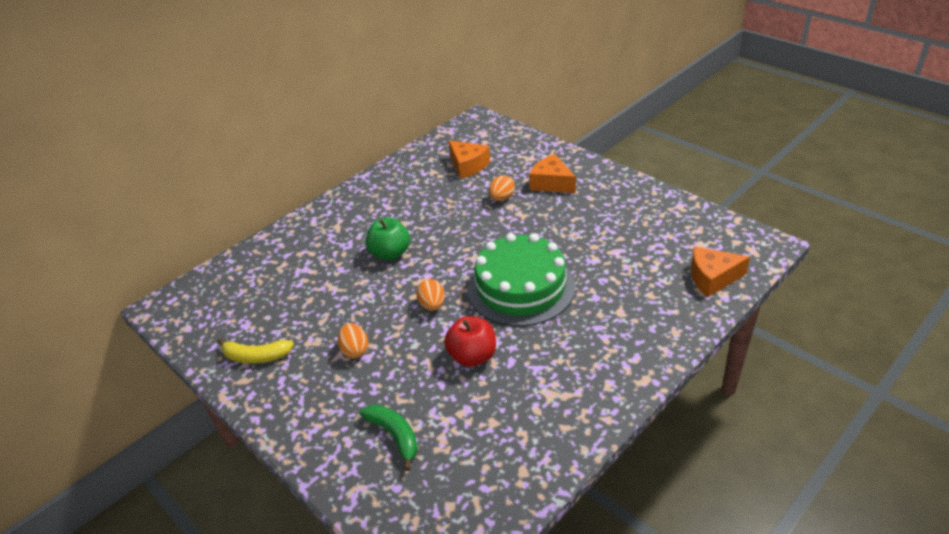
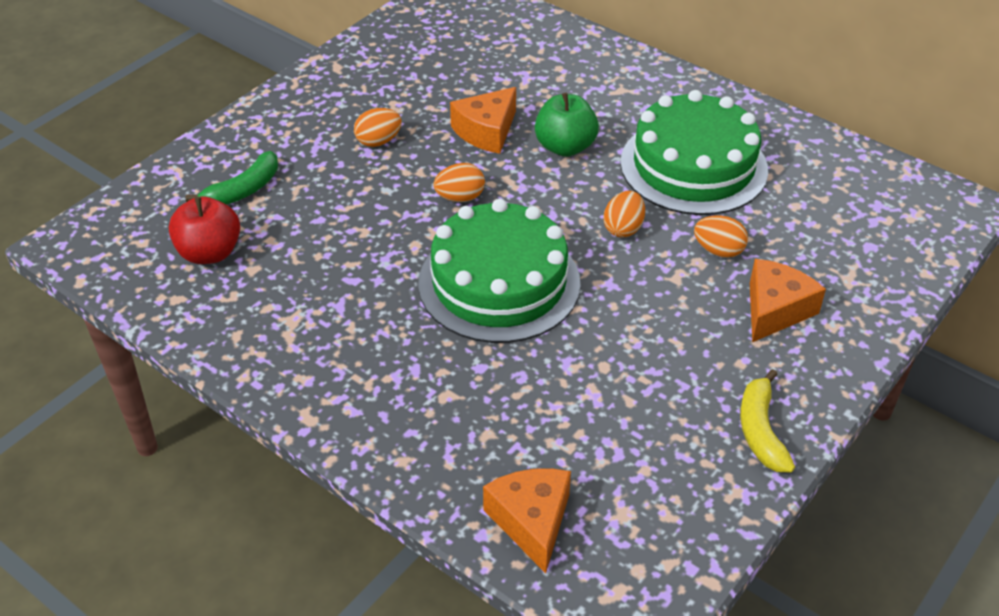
camera: 80 degrees right, 5 degrees up
(256, 356) = (372, 68): yellow banana -> yellow banana (761, 430)
(424, 201) = (693, 166): none -> green cake
(468, 166) = (804, 205): orange cheese -> orange cheese (486, 131)
(472, 356) = (363, 243): red apple -> red apple (210, 253)
(477, 232) = (623, 228): none -> orange egg

